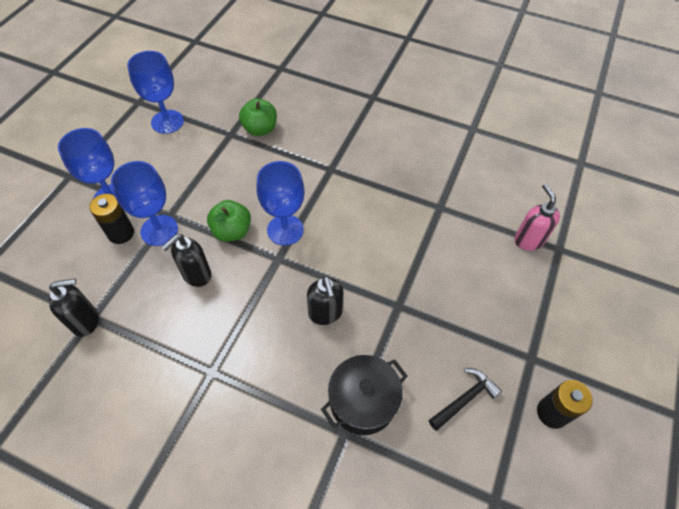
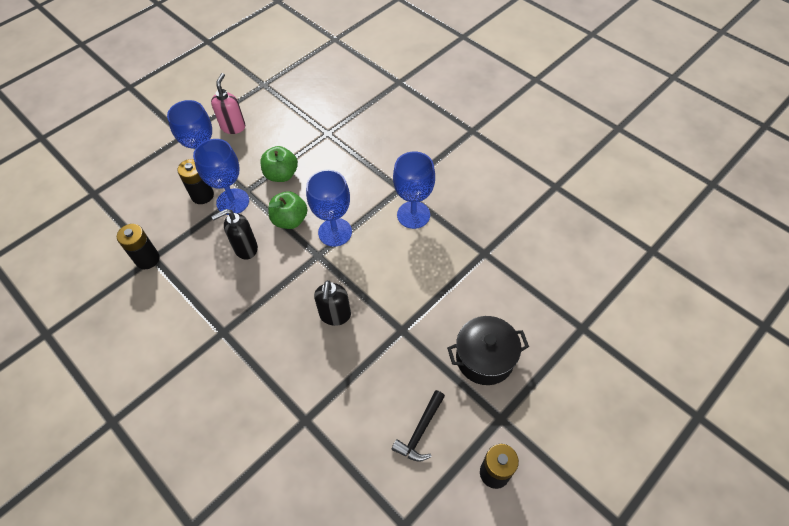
camera: 25 degrees right, 0 degrees up
(86, 321) = (147, 259): black soap dispenser -> black battery
(167, 122) = (279, 108): blue goblet -> blue goblet (413, 215)
(260, 129) = (354, 135): green apple -> green apple (281, 175)
(363, 401) = (331, 400): black pot -> black pot (484, 358)
(464, 399) = (420, 431): black hammer -> black hammer turned 135 degrees clockwise
(528, 240) = (555, 310): pink soap dispenser -> pink soap dispenser (233, 127)

